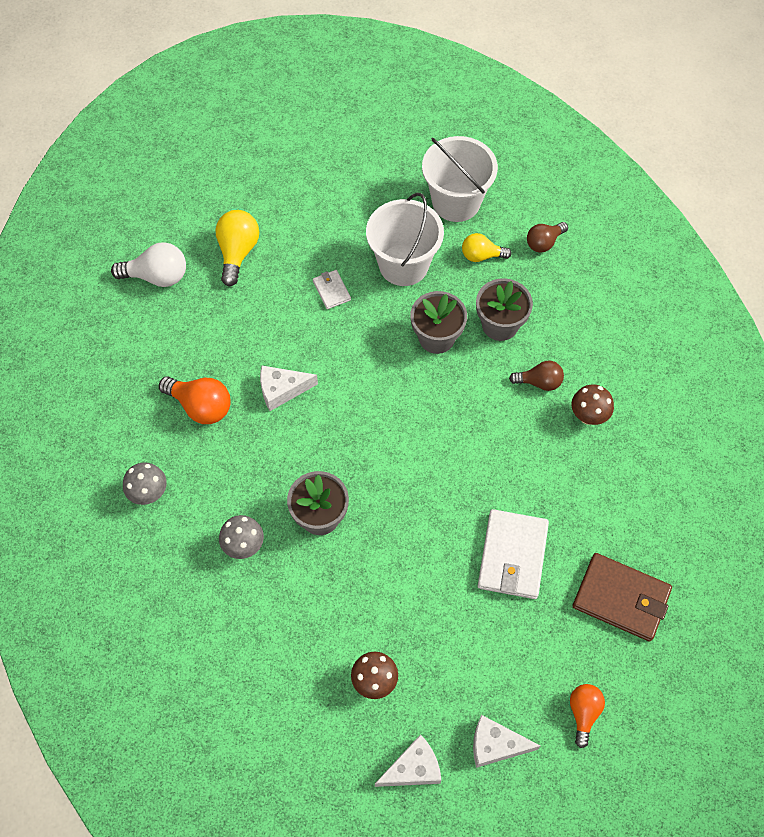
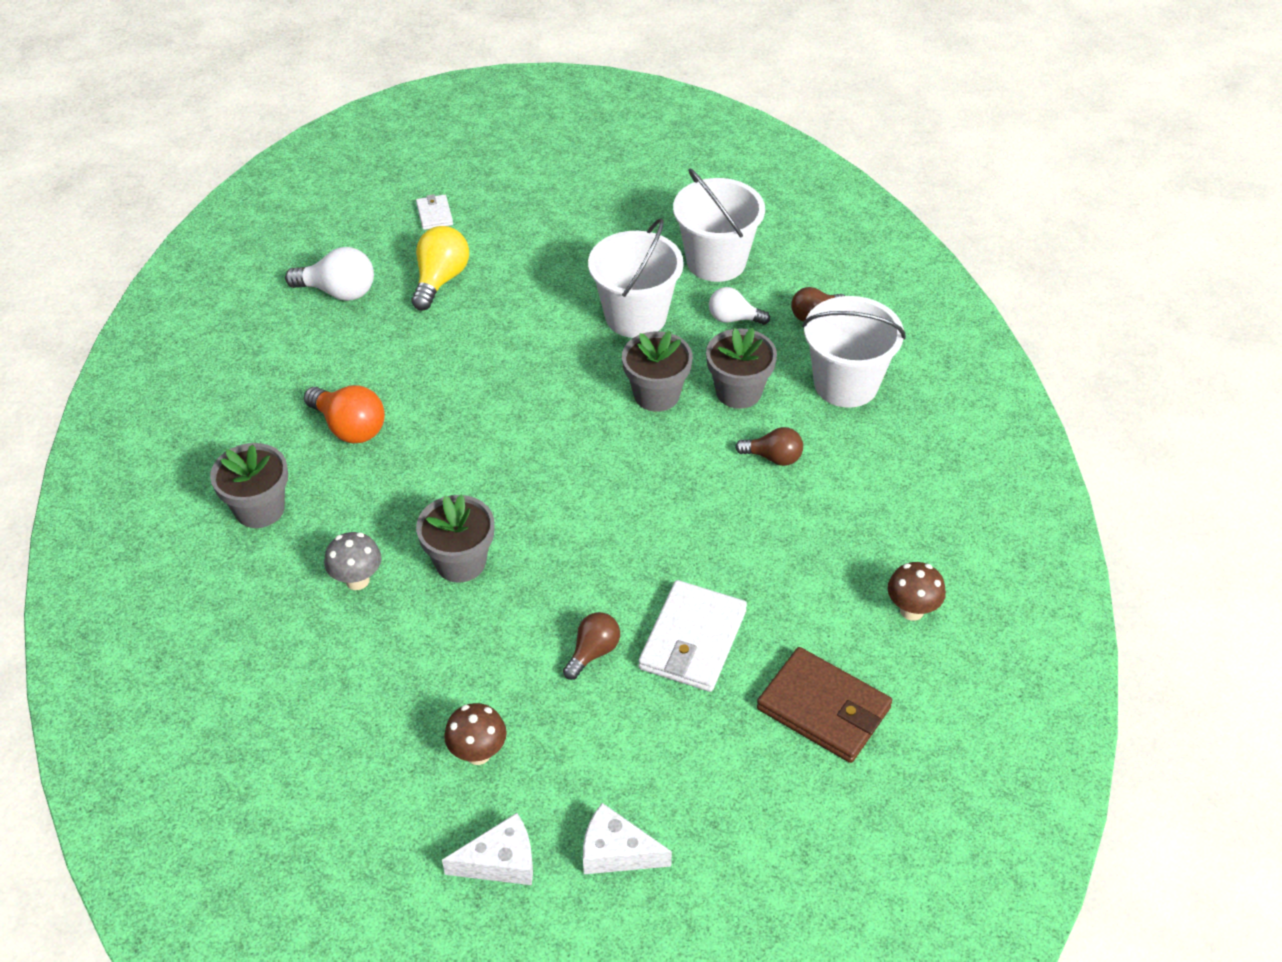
camera: 10 degrees right, 15 degrees down
(149, 494) = (260, 509): grey mushroom -> grey flower pot
(282, 390) = (452, 424): white cheese -> none
(331, 290) = (541, 331): white wallet -> white wallet (434, 214)
(440, 579) = (593, 652): none -> brown light bulb
(481, 255) = (733, 318): yellow light bulb -> white light bulb
(581, 305) = (846, 384): none -> white bucket
(583, 713) = (743, 833): orange light bulb -> none
(588, 416) = (827, 502): brown mushroom -> brown mushroom (911, 610)

